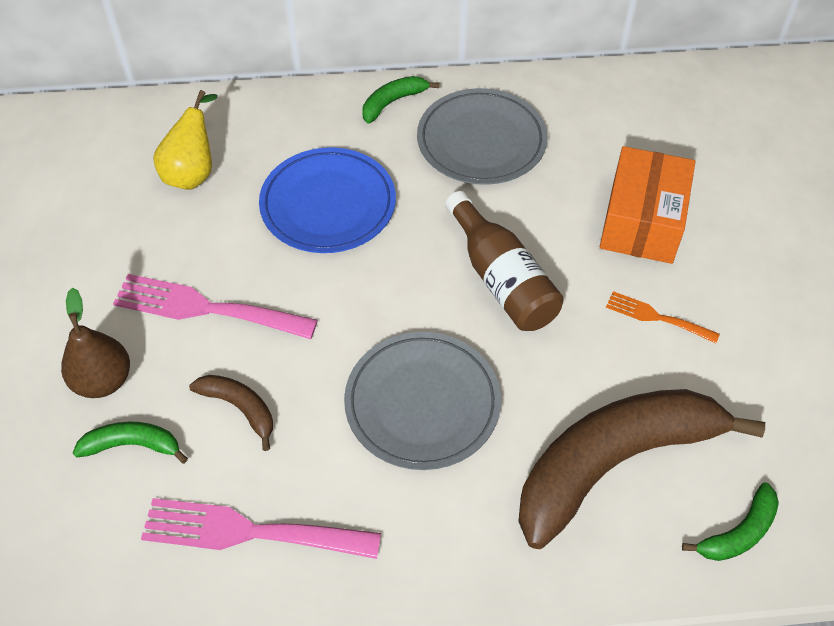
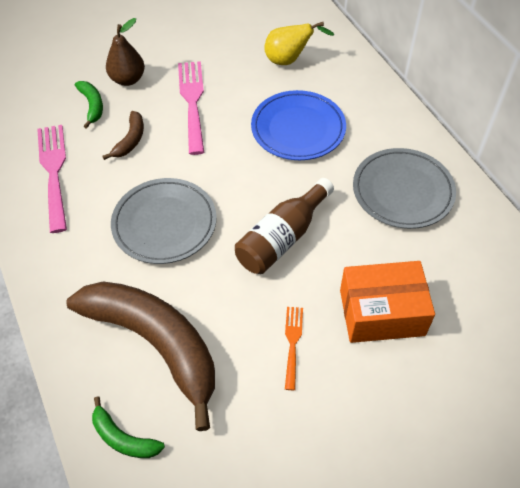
camera: 70 degrees right, 0 degrees up
(392, 102) = (408, 132): green banana -> none

